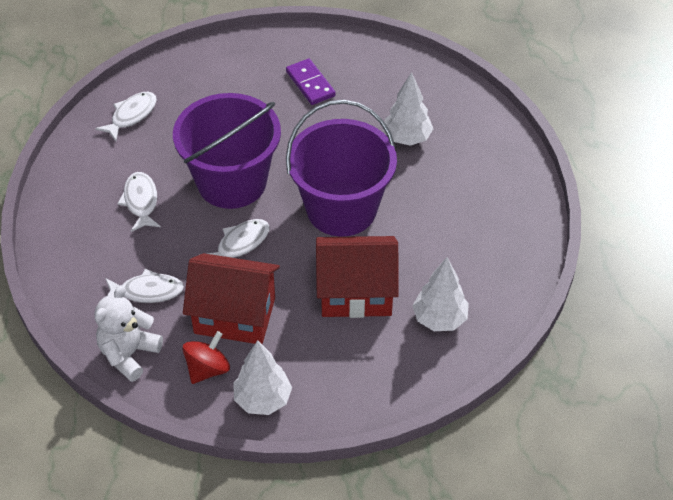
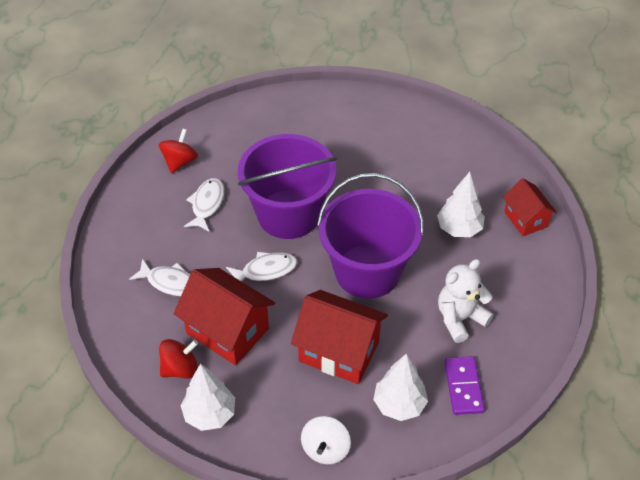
camera: 25 degrees right, 0 degrees up
(86, 169) = (180, 162): none -> red spinning top
(129, 354) = (126, 330): white teddy bear -> white teddy bear (460, 318)
(131, 116) = (239, 129): white fish -> none
(310, 84) = (400, 152): purple domino -> purple domino (463, 387)
(393, 386) = (325, 449): none -> white spinning top
(464, 108) = (525, 219): none -> red house

